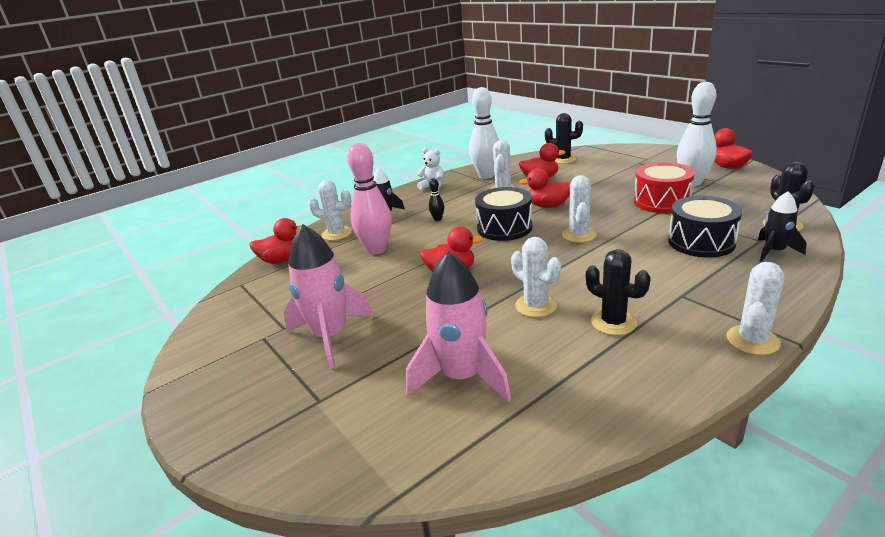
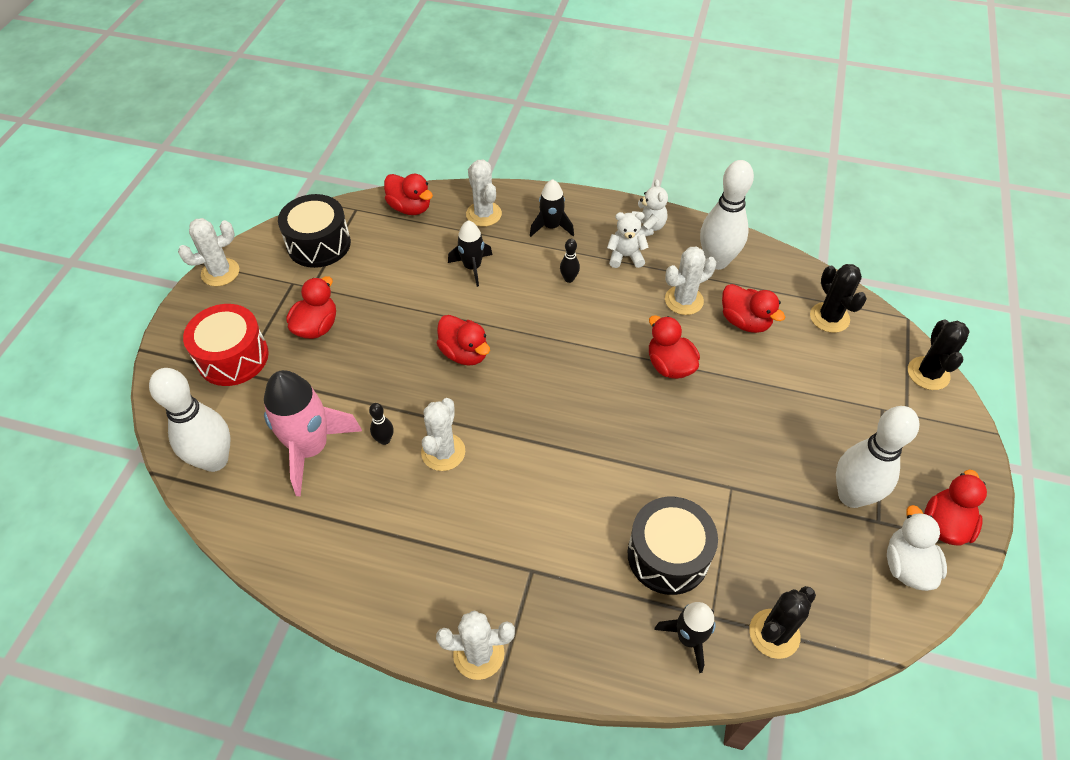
camera: 50 degrees right, 25 degrees up
(330, 336) = (316, 326): pink rocket -> red duck
(376, 249) = (472, 267): pink bowling pin -> black rocket
(408, 451) = (215, 460): none -> white bowling pin
(445, 198) = (625, 256): none -> white teddy bear
(494, 331) = (384, 440): none -> black bowling pin
(504, 228) = (586, 350): black drum -> black drum (319, 244)
(579, 235) = (612, 427): white cactus -> white cactus (220, 272)
(613, 322) = (448, 527): black cactus -> black cactus (928, 373)
(661, 202) = (760, 479): red drum -> red drum (233, 357)
(750, 181) = (907, 565): none -> white duck

